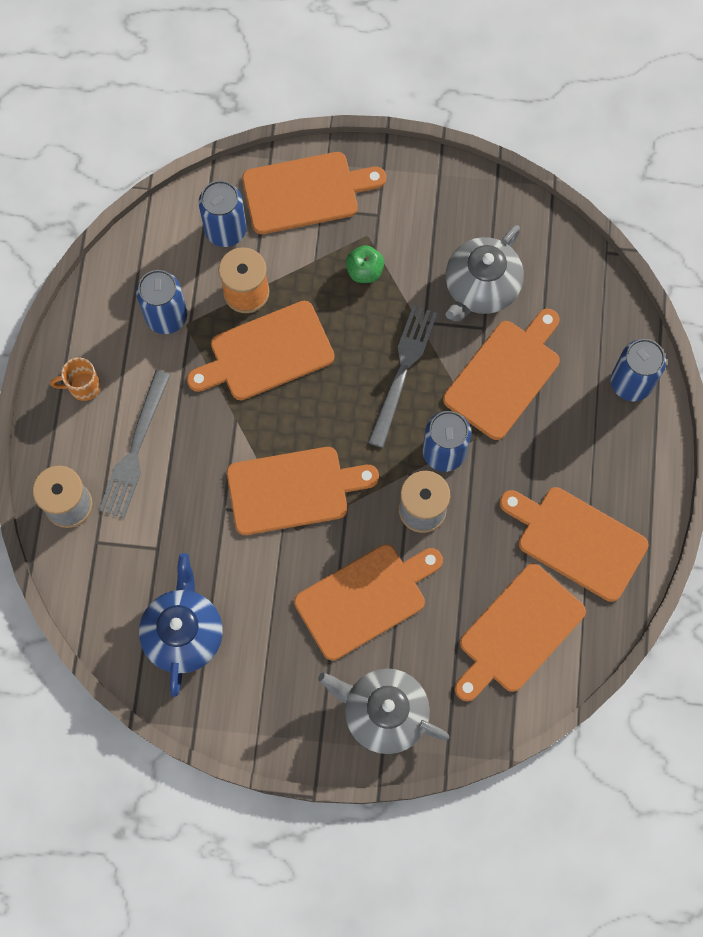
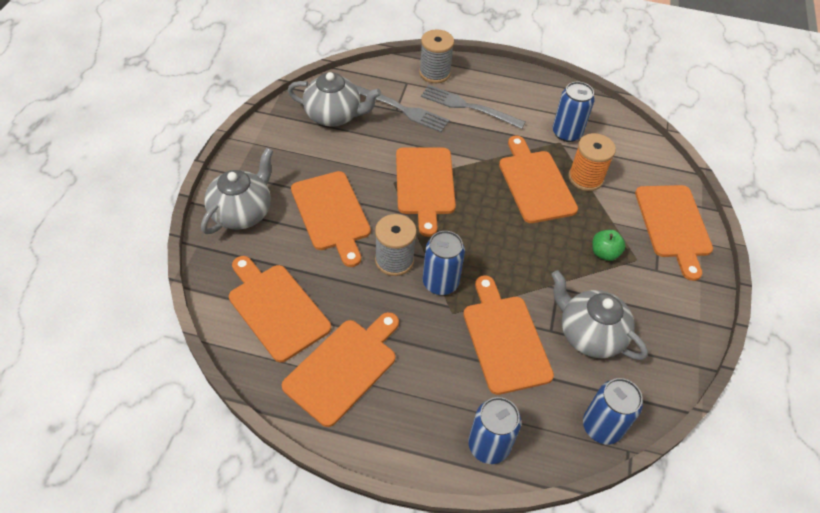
camera: 95 degrees right, 20 degrees down
(83, 387) = (516, 87): orange mug -> none
(184, 633) = (334, 116): blue teapot -> grey teapot
(225, 230) = (637, 173): blue can -> blue can (602, 426)
(402, 371) = (514, 265): grey fork -> grey fork (400, 109)
(505, 375) = (505, 339): orange cutting board -> orange cutting board turned 150 degrees counterclockwise

